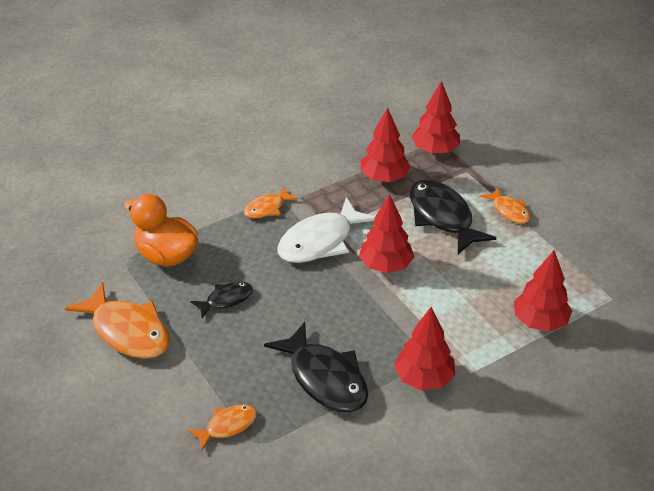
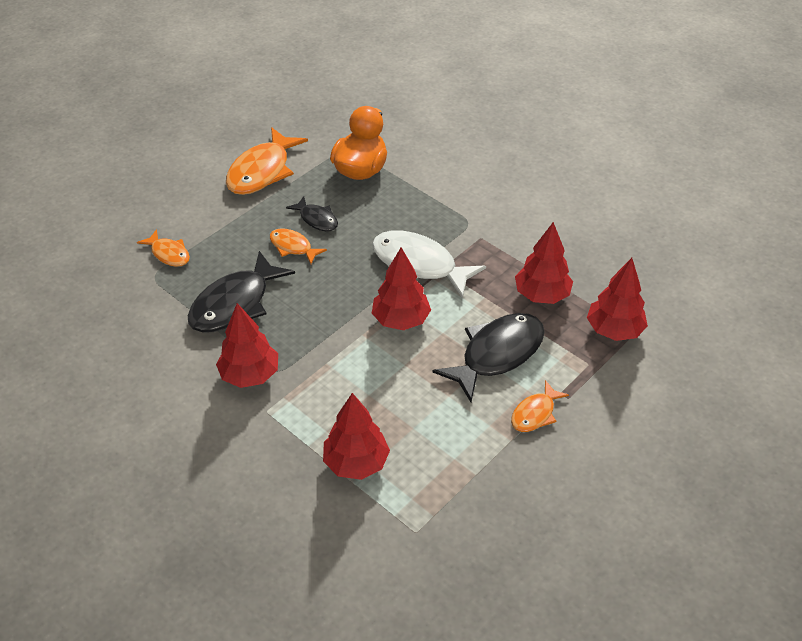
camera: 75 degrees right, 5 degrees up
(267, 208) = (452, 218): orange fish -> orange fish (293, 247)

